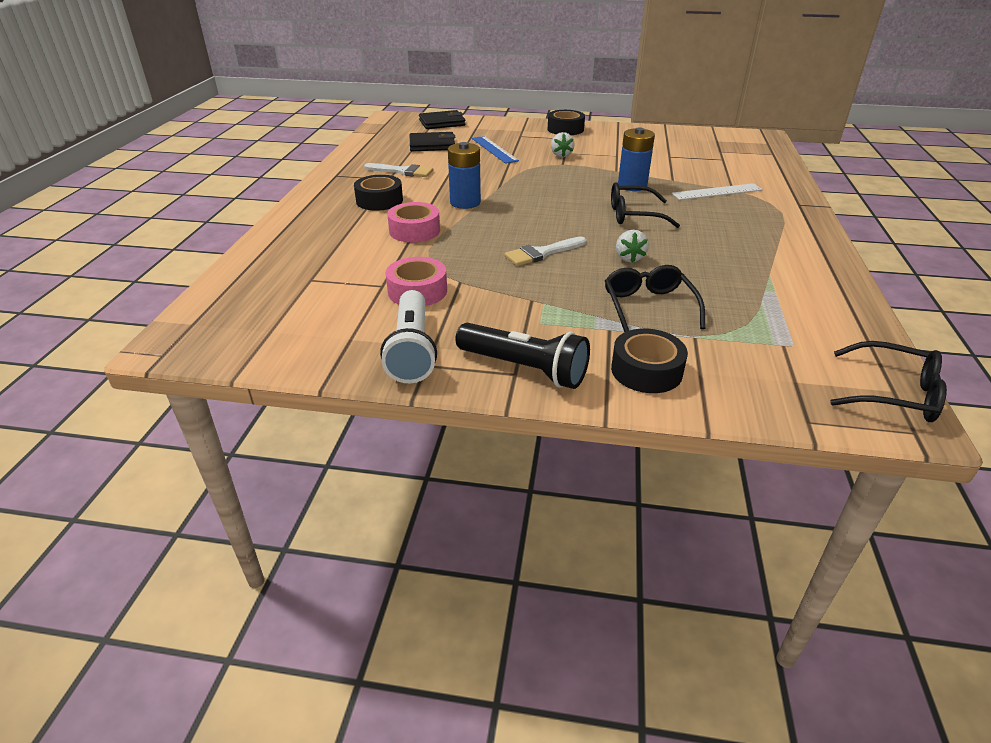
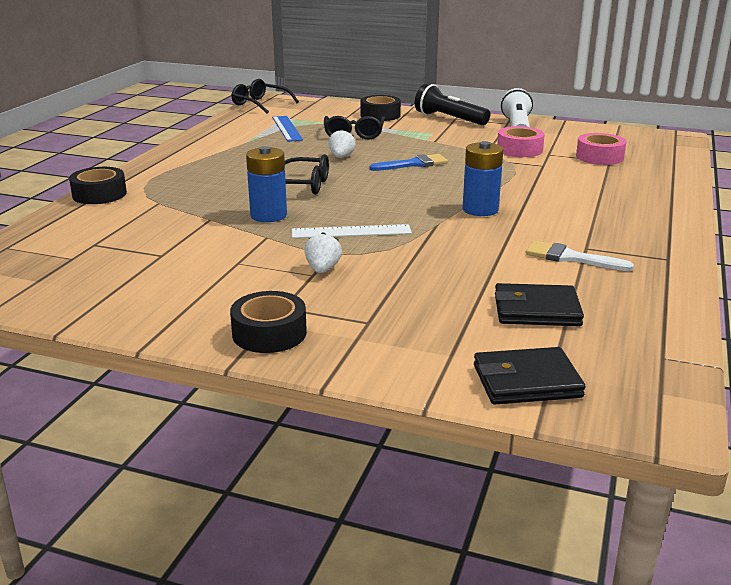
camera: 170 degrees left, 10 degrees down
(379, 200) = (584, 218): black tape -> black tape (99, 194)
(414, 231) = (532, 187): pink tape -> pink tape (599, 157)
(494, 149) = (426, 290): blue ruler -> blue ruler (287, 128)
(542, 253) = (413, 164): white brush -> blue brush
(717, 192) = (180, 202): white ruler -> white ruler (351, 232)

